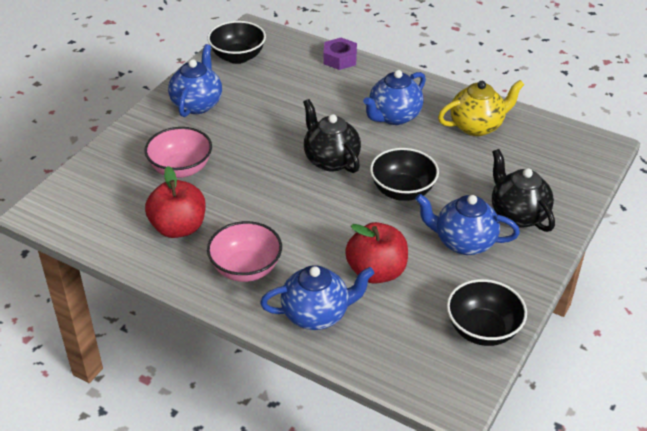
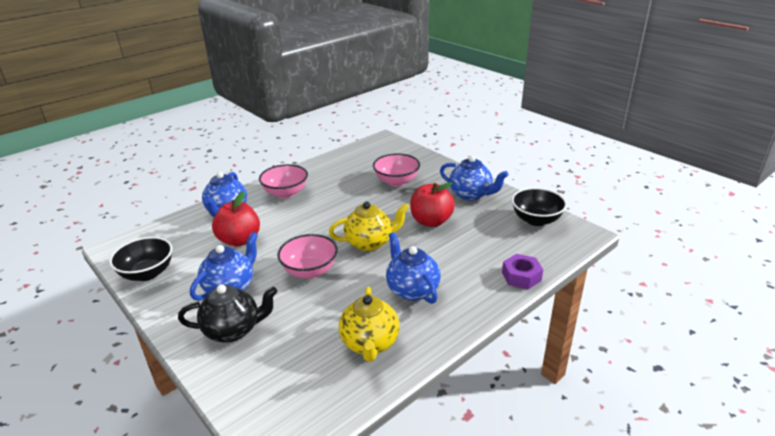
camera: 110 degrees right, 10 degrees down
(178, 228) = (339, 176): red apple -> red apple (431, 221)
(330, 160) = (370, 243): black teapot -> yellow teapot
(402, 191) = (310, 271): black bowl -> pink bowl

